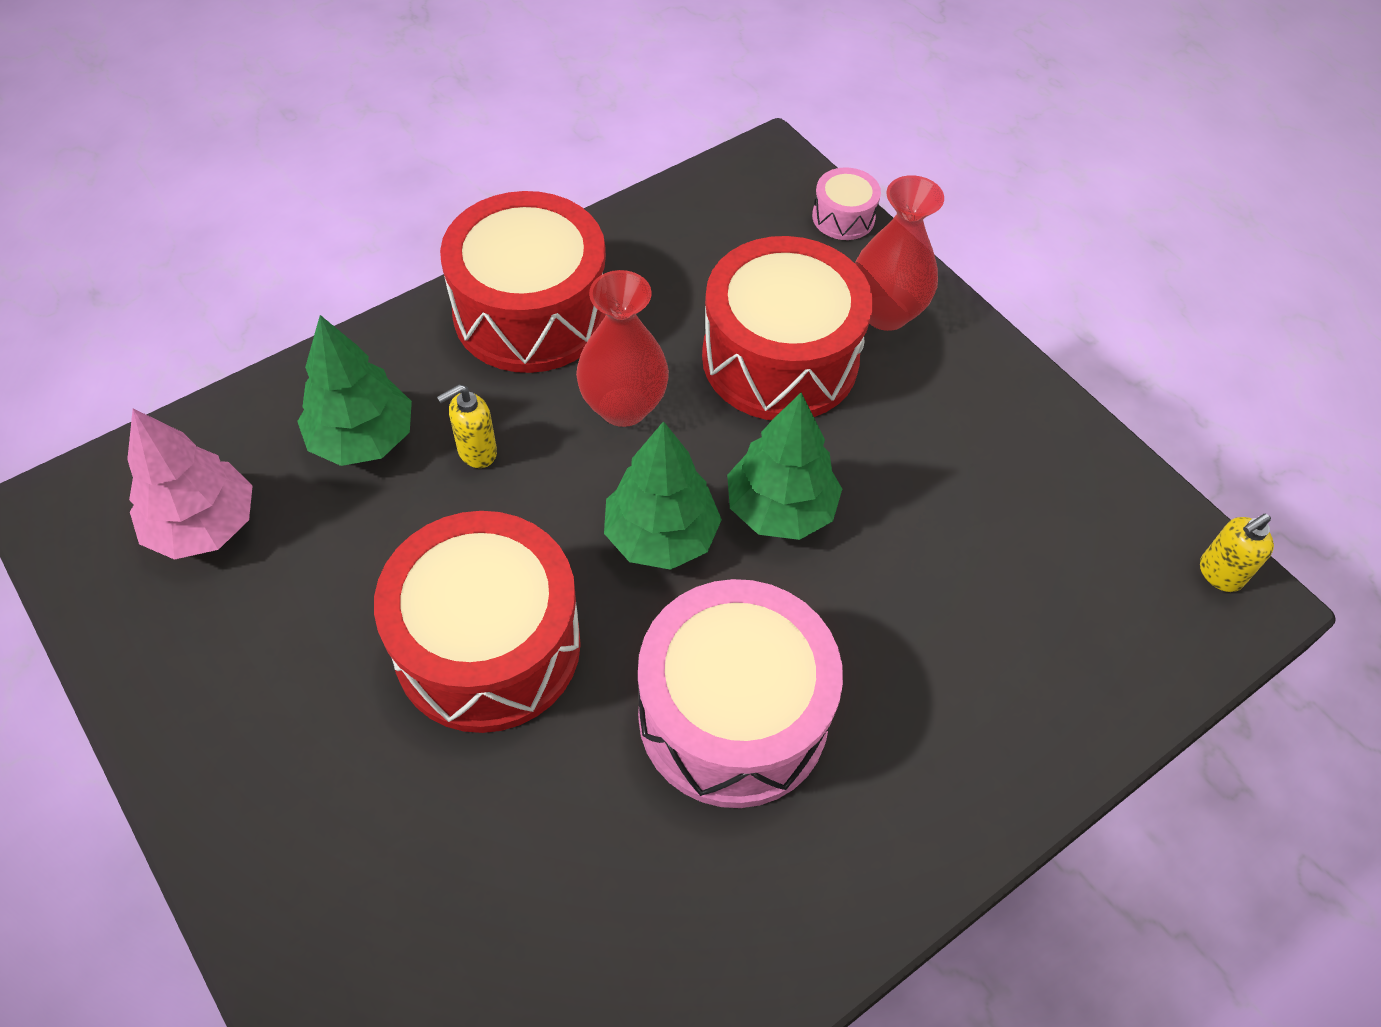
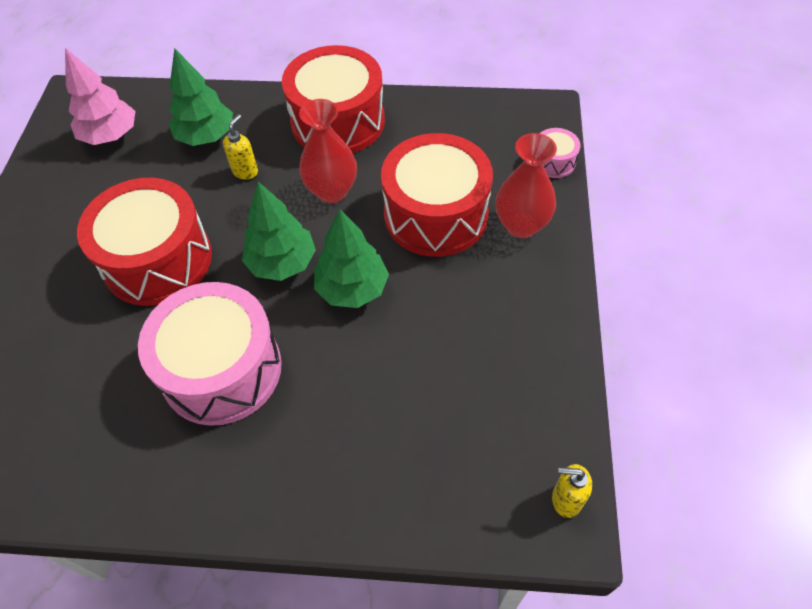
camera: 45 degrees right, 0 degrees up
(476, 452) = (245, 171): yellow soap dispenser -> yellow soap dispenser turned 105 degrees clockwise

